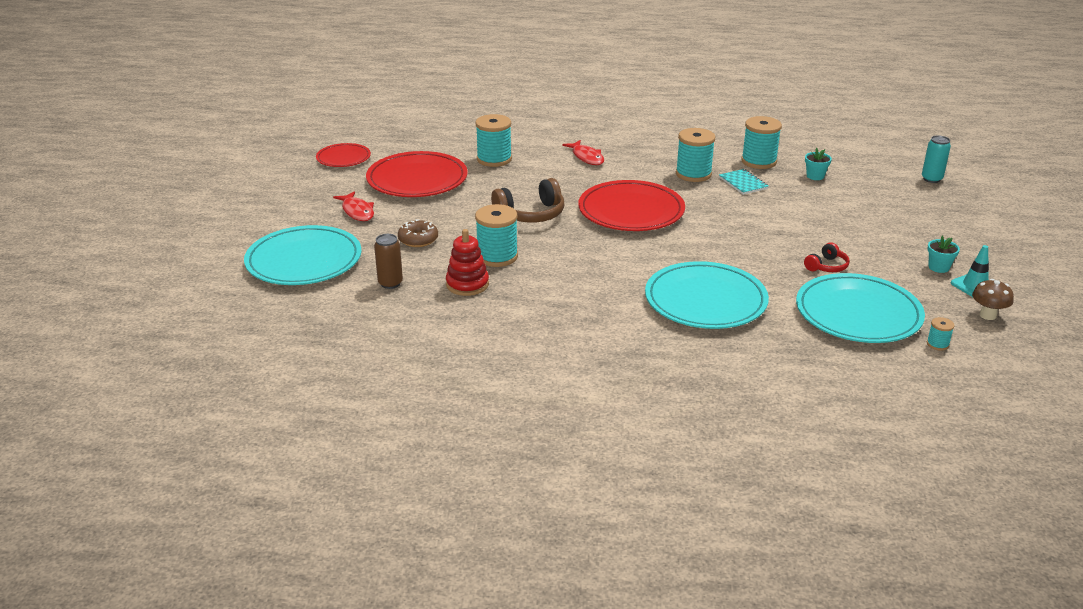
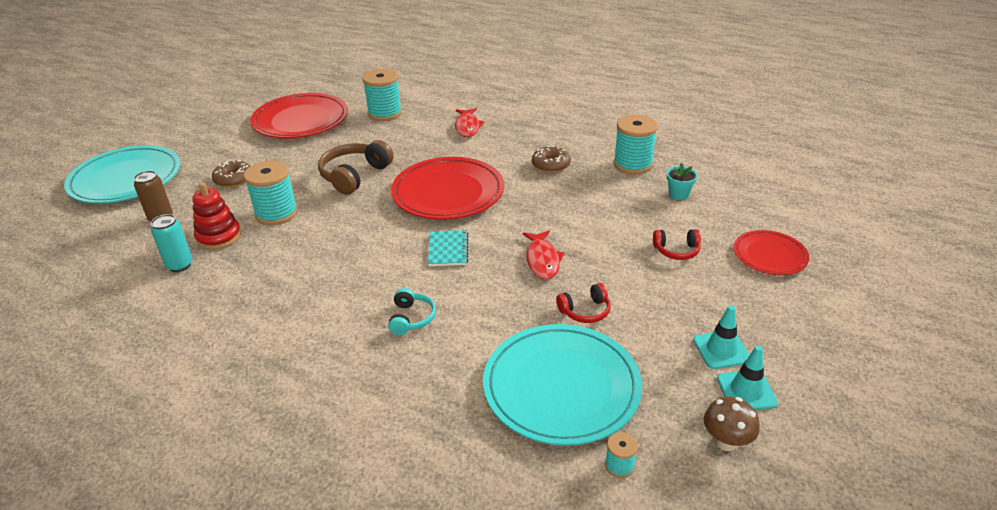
camera: 25 degrees right, 5 degrees up
(343, 158) = (268, 89): red plate -> red plate (769, 255)
(357, 211) = (220, 141): red fish -> red fish (542, 260)
(531, 214) = (354, 175): brown headphones -> brown headphones turned 120 degrees clockwise
(693, 174) = (551, 165): turquoise spool -> brown donut
(705, 301) = (411, 318): turquoise plate -> turquoise headphones
(743, 183) = (592, 186): turquoise notebook -> turquoise notebook (448, 249)
(851, 214) = (676, 251): none -> red headphones
(931, 179) = (816, 227): turquoise can -> turquoise can (180, 265)
(938, 267) = (721, 350): turquoise flower pot -> turquoise traffic cone

